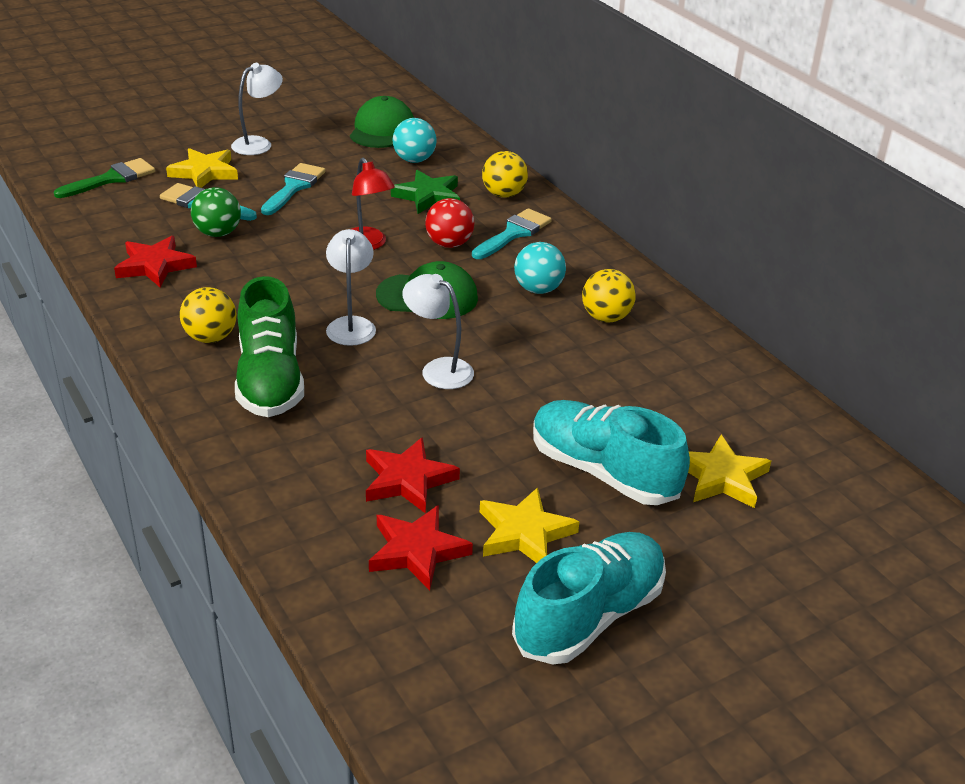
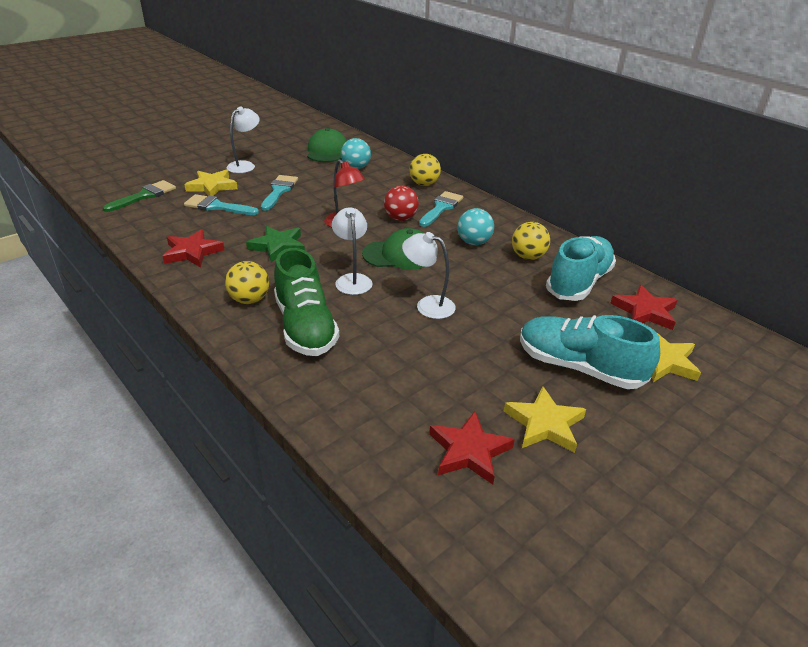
camera: 10 degrees left, 0 degrees up
(218, 233) = (233, 225): green ball -> none
(408, 480) = (439, 392): red star -> red star (645, 311)
(428, 196) = (374, 189): green star -> green star (278, 246)
(589, 616) = (625, 487): turquoise shoe -> turquoise shoe (578, 282)

